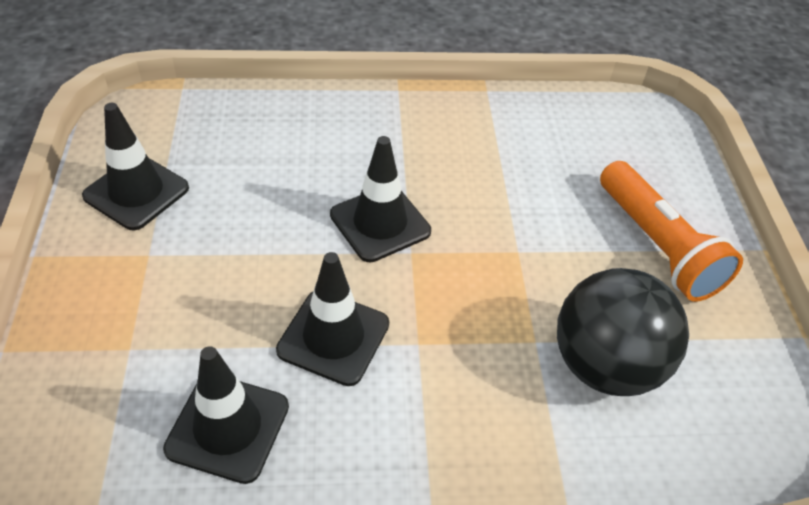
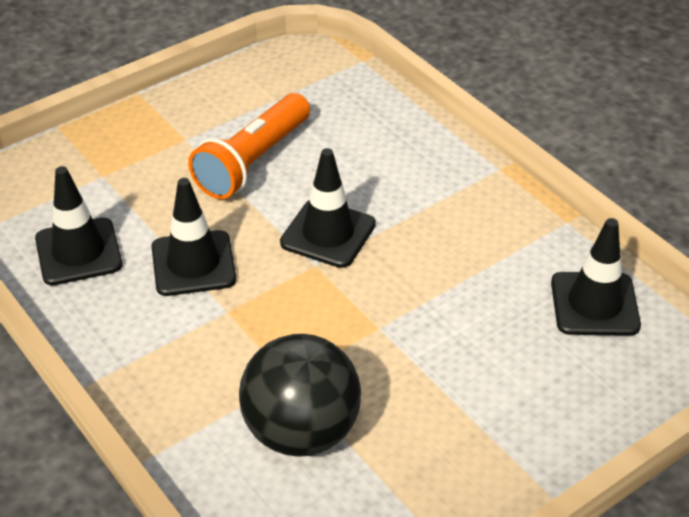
camera: 60 degrees right, 5 degrees down
(136, 192) = (234, 101): black traffic cone -> black traffic cone (594, 304)
(657, 246) = (479, 419): orange flashlight -> orange flashlight (253, 161)

